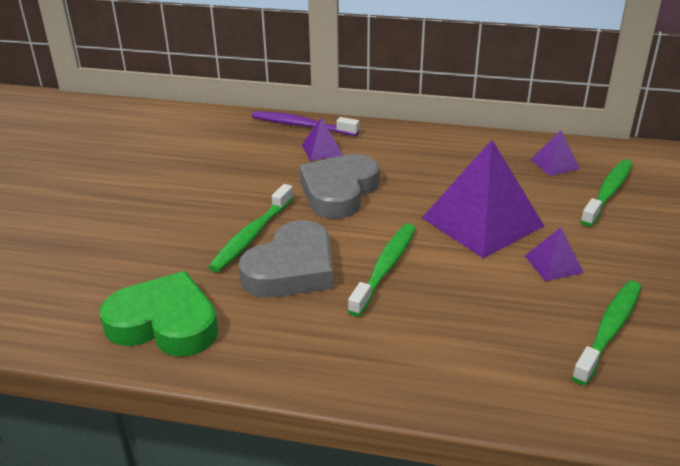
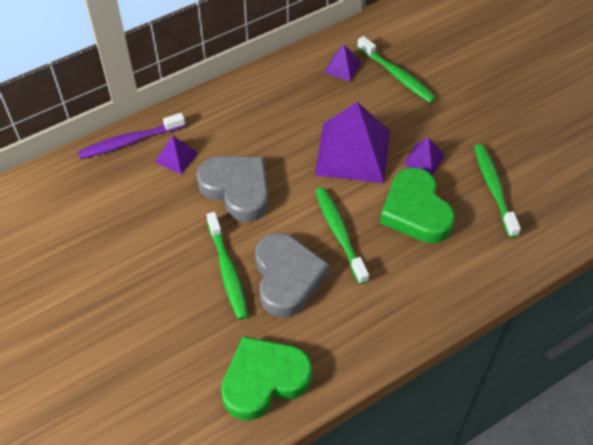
camera: 45 degrees left, 20 degrees up
(339, 192) = (237, 190): grey heart -> grey heart turned 150 degrees clockwise
(488, 296) = (416, 211): none -> green heart
(607, 193) = (396, 75): green toothbrush -> green toothbrush turned 150 degrees clockwise

